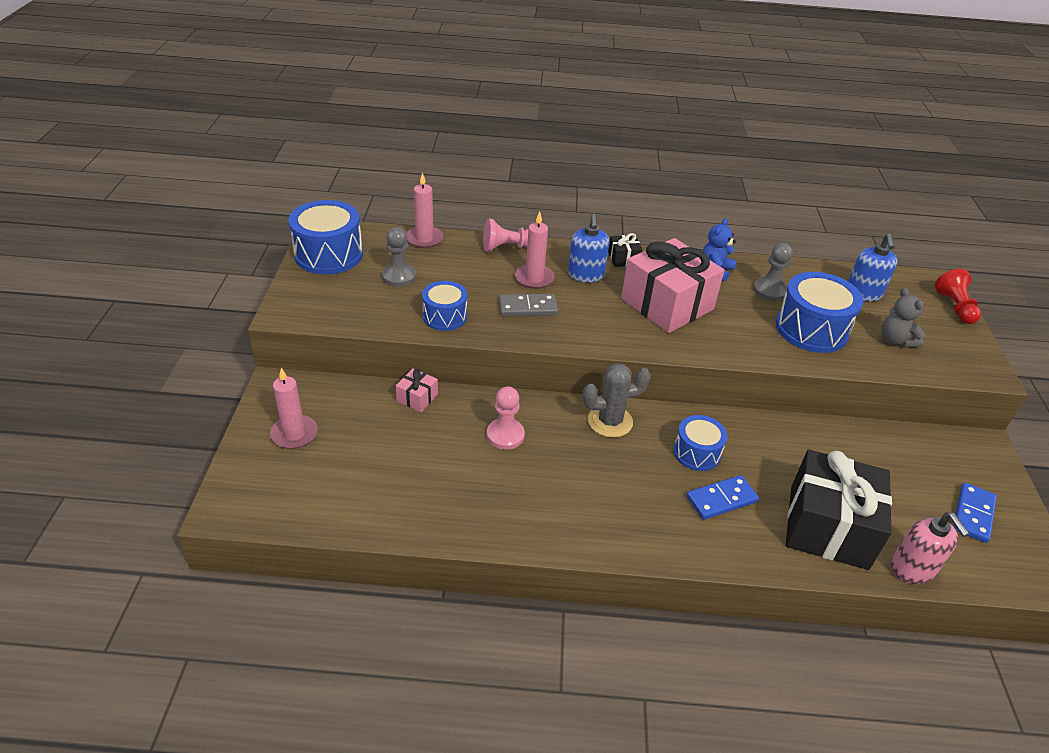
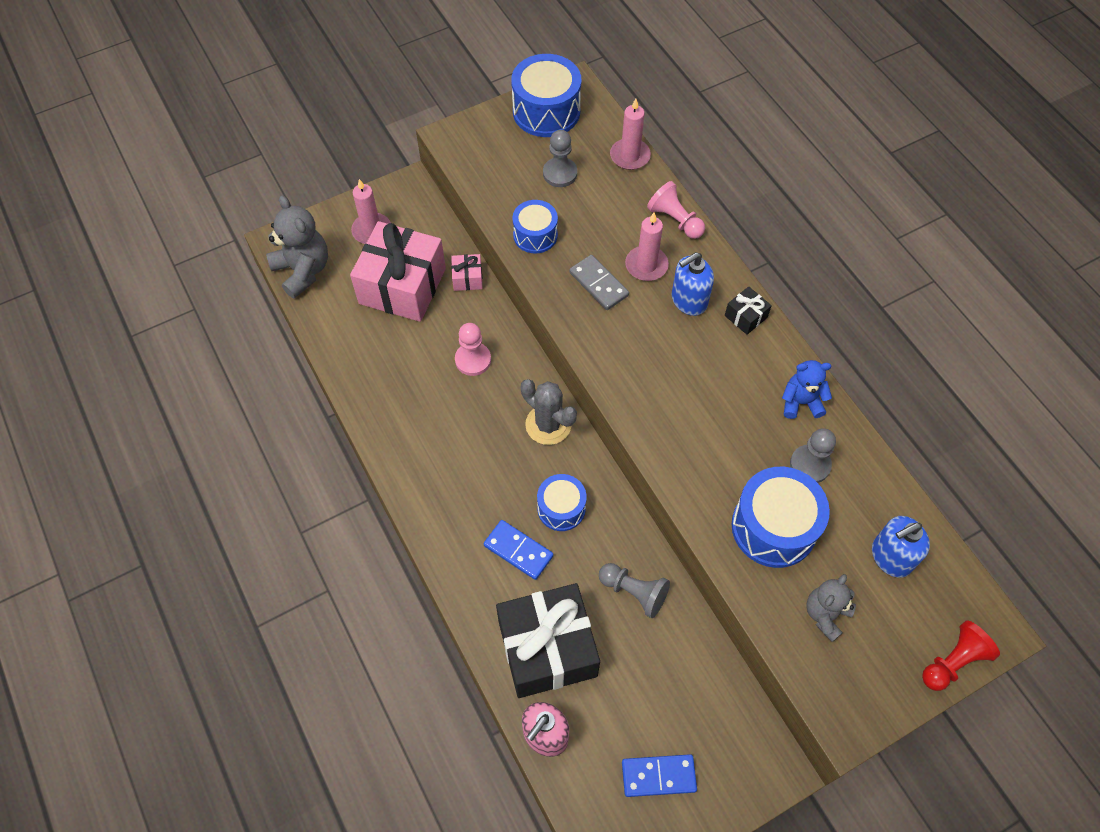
camera: 60 degrees right, 20 degrees up
(281, 507) = (303, 271): none -> grey teddy bear
(667, 304) = (702, 386): pink gift -> pink gift (402, 286)
(801, 448) = (634, 592): none -> grey pawn

